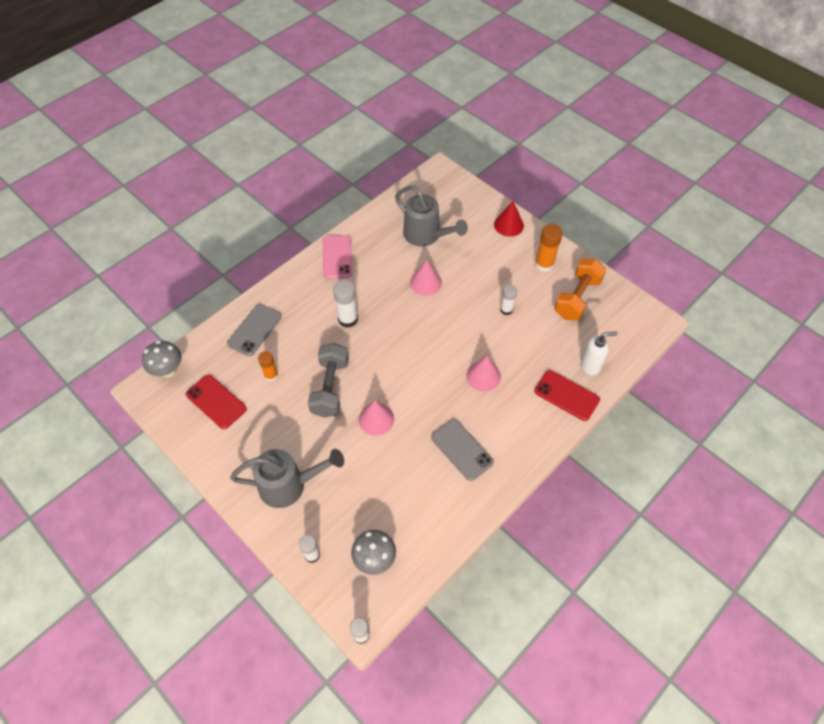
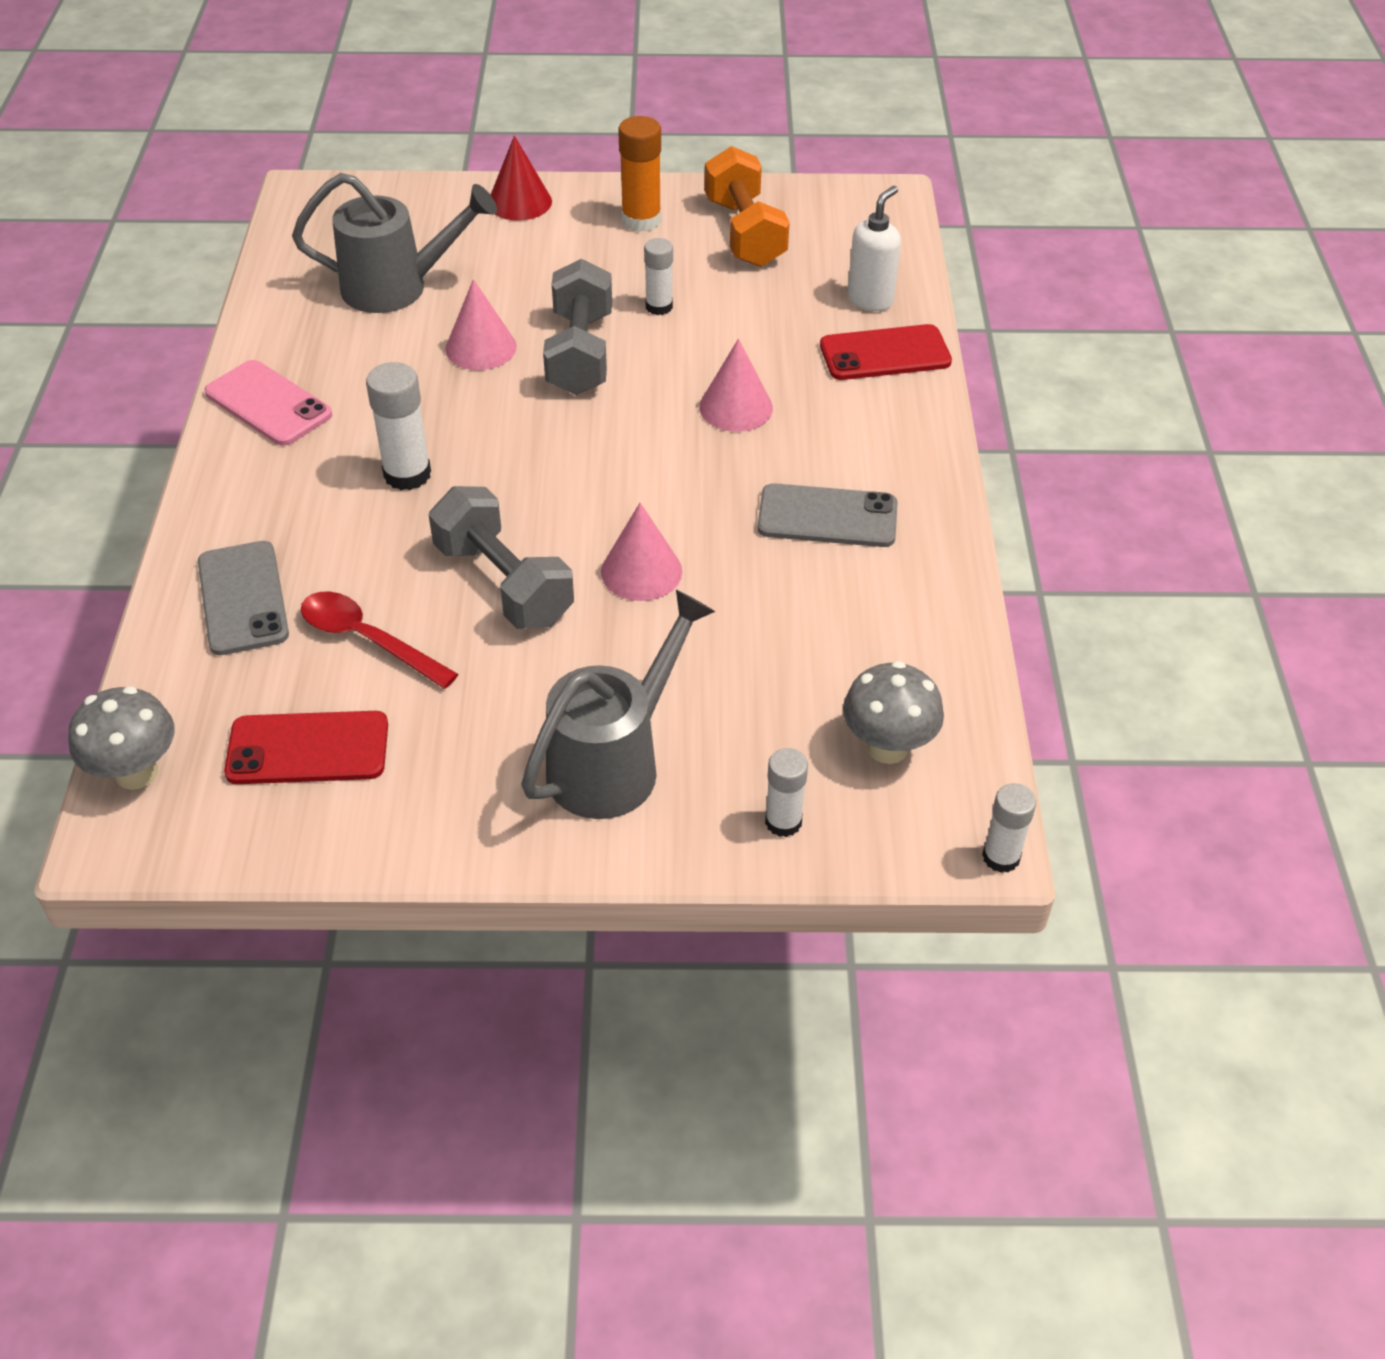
camera: 45 degrees left, 10 degrees down
(271, 375) = (368, 639): orange glue stick -> red spoon
(456, 310) = (580, 353): none -> grey dumbbell

